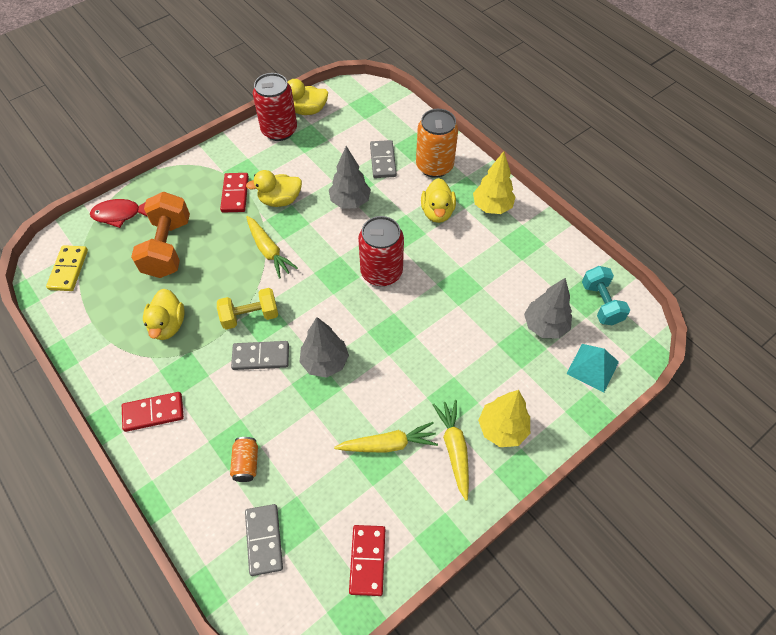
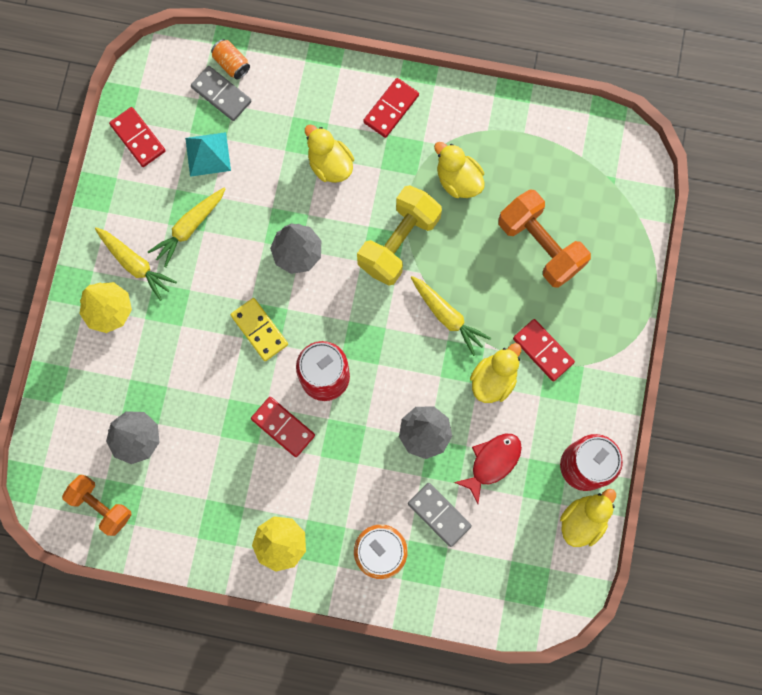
camera: 140 degrees right, 20 degrees up
(69, 269) = (599, 156): yellow domino -> yellow domino (259, 330)
(120, 214) = (622, 241): red fish -> red fish (492, 462)
(246, 463) = (283, 131): orange can -> orange can (231, 64)
(250, 316) = (398, 242): yellow dumbbell -> yellow dumbbell, size x1.50
(261, 356) = (354, 216): grey domino -> none
(269, 251) = (447, 316): yellow carrot -> yellow carrot turned 150 degrees counterclockwise
(435, 264) = (283, 427): none -> red domino
(437, 212) = (329, 491): yellow duck -> yellow duck (330, 164)
(592, 367) = (69, 428): turquoise pyramid -> turquoise pyramid (208, 154)
(601, 303) = (101, 506): turquoise dumbbell -> orange dumbbell

